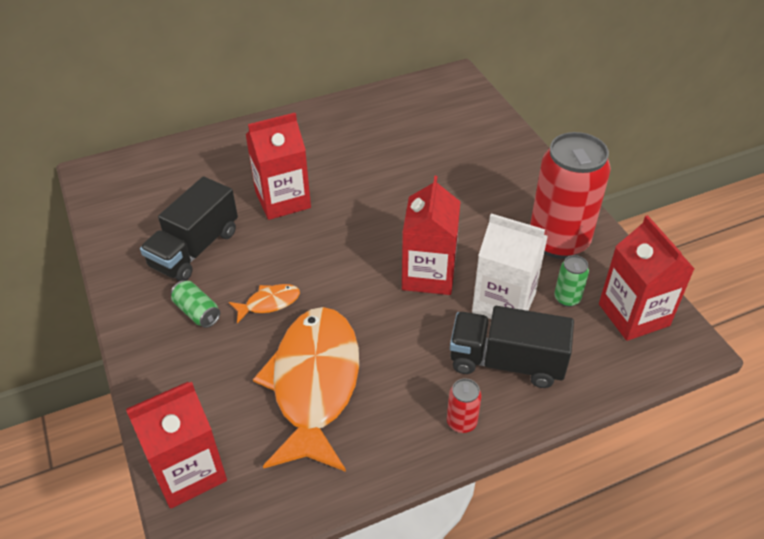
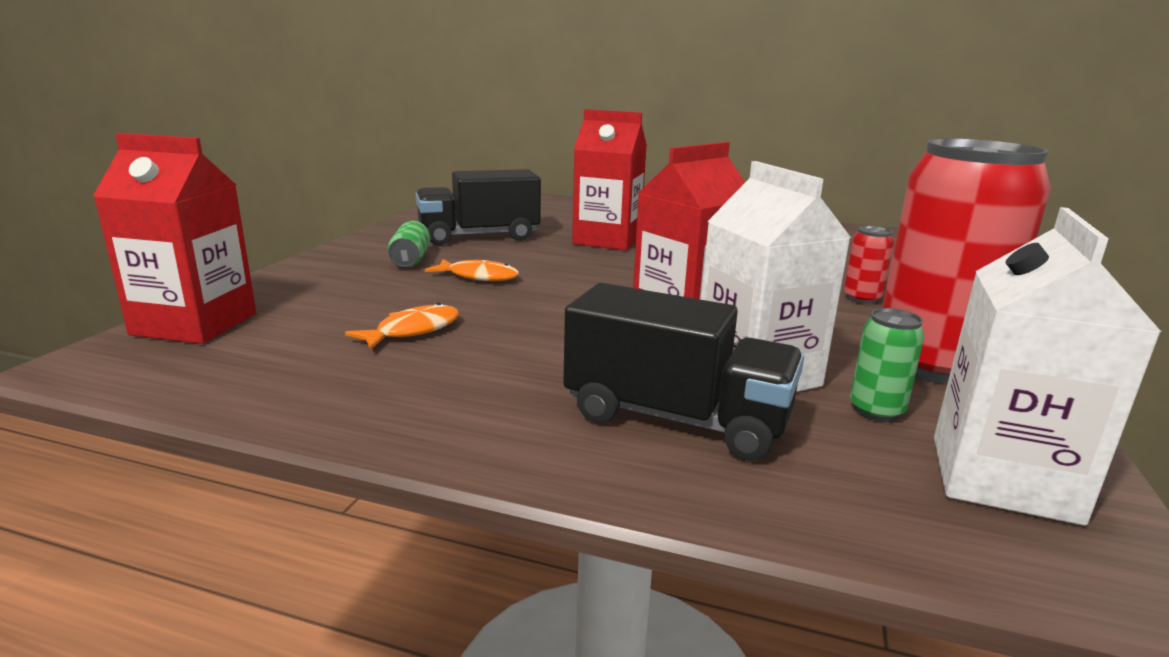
camera: 40 degrees right, 25 degrees down
(314, 384) = (412, 331): orange fish -> orange fish, size x0.41
(461, 422) = (513, 434): red can -> red can (861, 298)
(506, 362) = (676, 418): black truck -> black truck turned 150 degrees clockwise
(633, 315) = (1002, 478): red carton -> white carton

